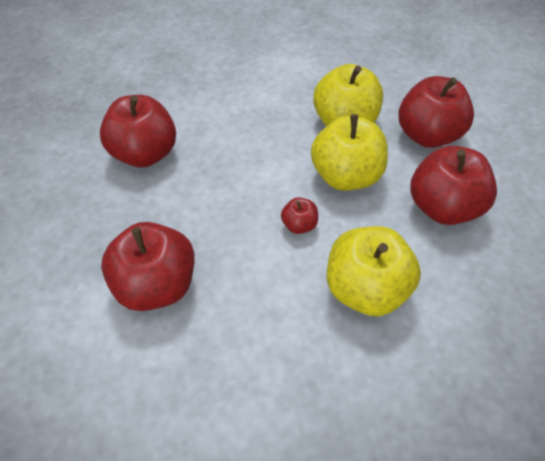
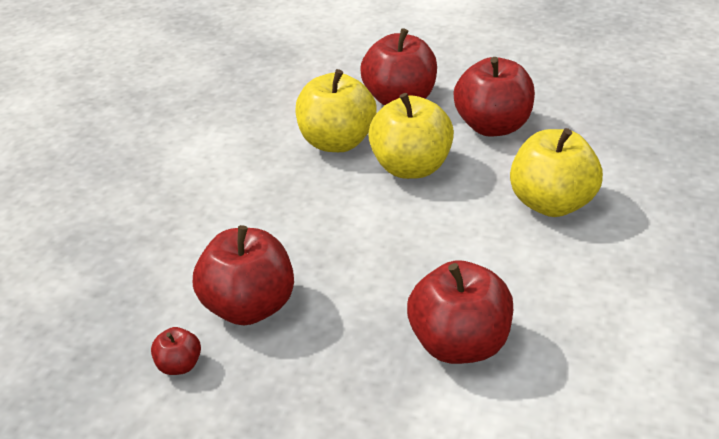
camera: 60 degrees left, 15 degrees down
(299, 225) = (451, 218): red apple -> red apple (179, 365)

